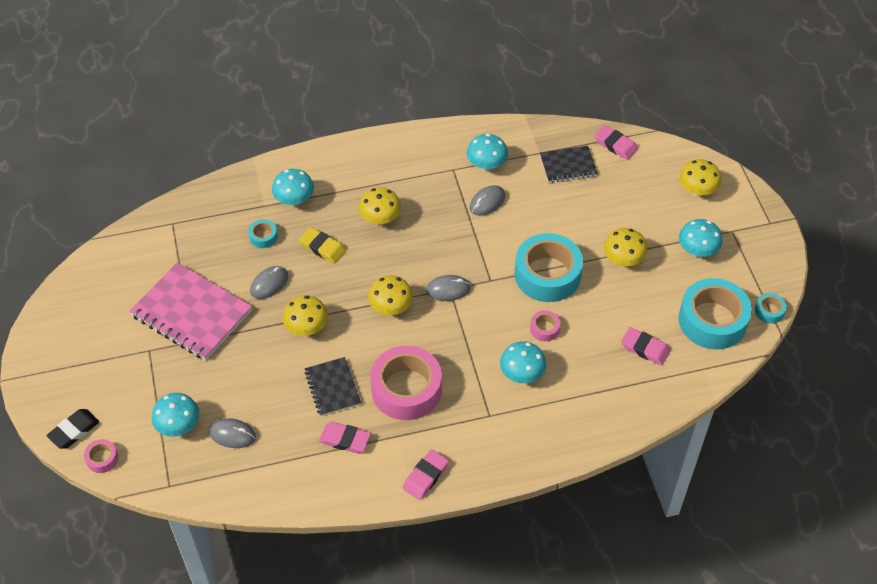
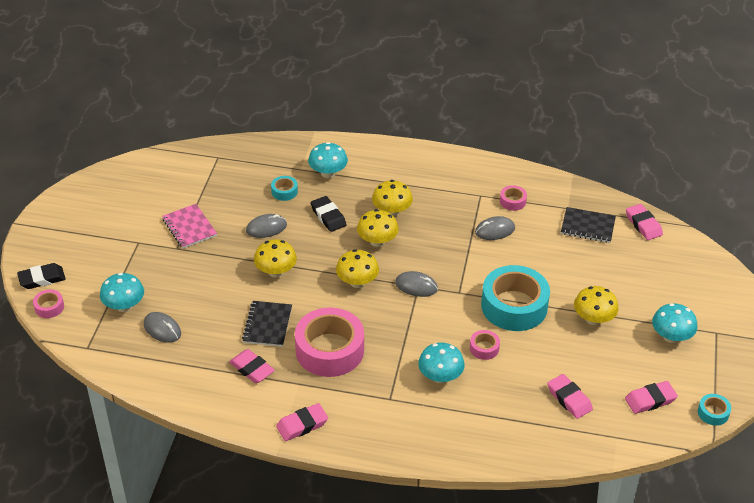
camera: 25 degrees right, 10 degrees down
(191, 313) = (189, 227): pink notebook -> pink notebook, size x0.56
(322, 247) = (328, 216): yellow eraser -> black eraser
(486, 164) = (512, 201): turquoise mushroom -> pink tape
(697, 190) = (701, 287): yellow mushroom -> yellow mushroom (377, 241)
(712, 320) = (650, 400): turquoise tape -> pink eraser

